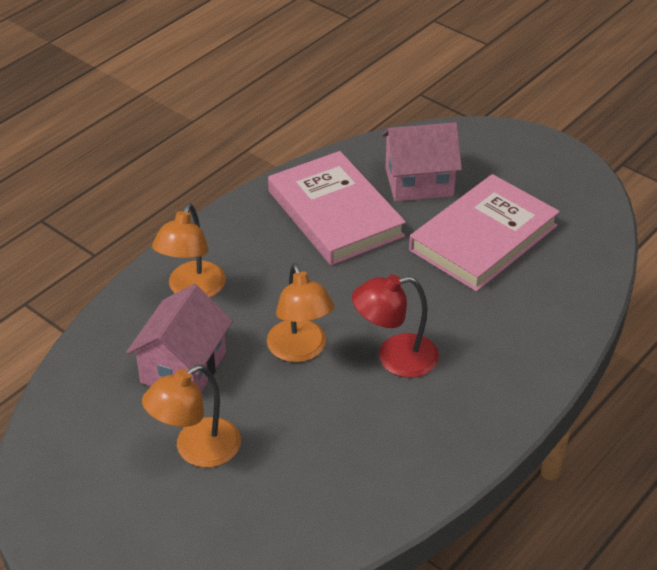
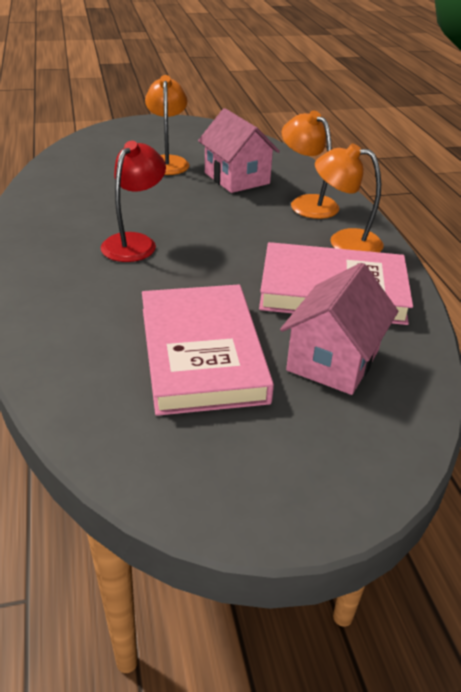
camera: 125 degrees right, 5 degrees down
(300, 350) = (195, 214): orange lamp -> orange lamp (344, 241)

